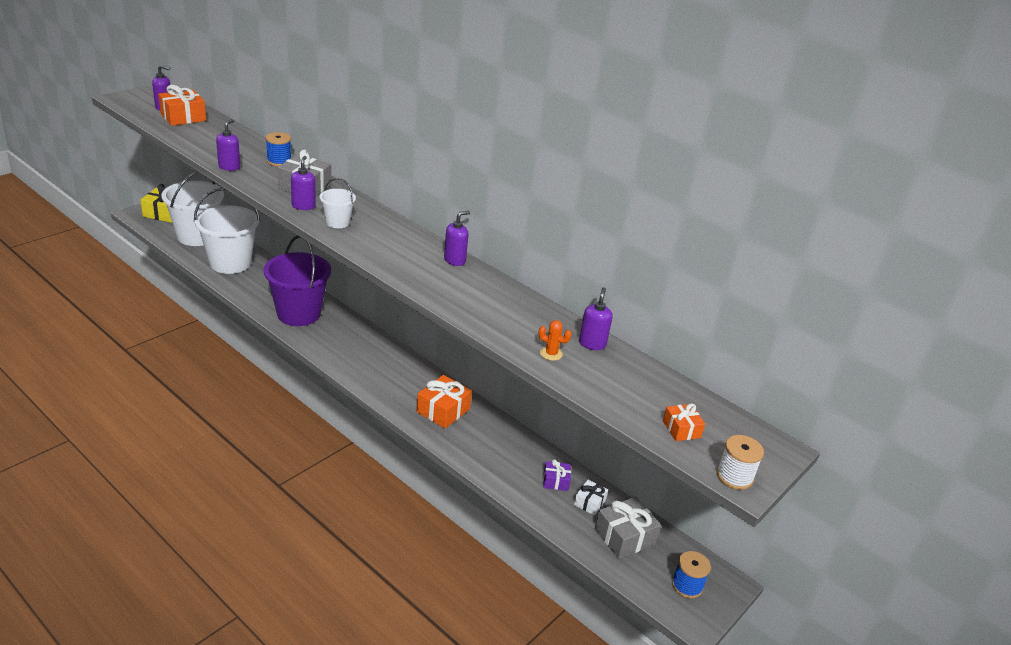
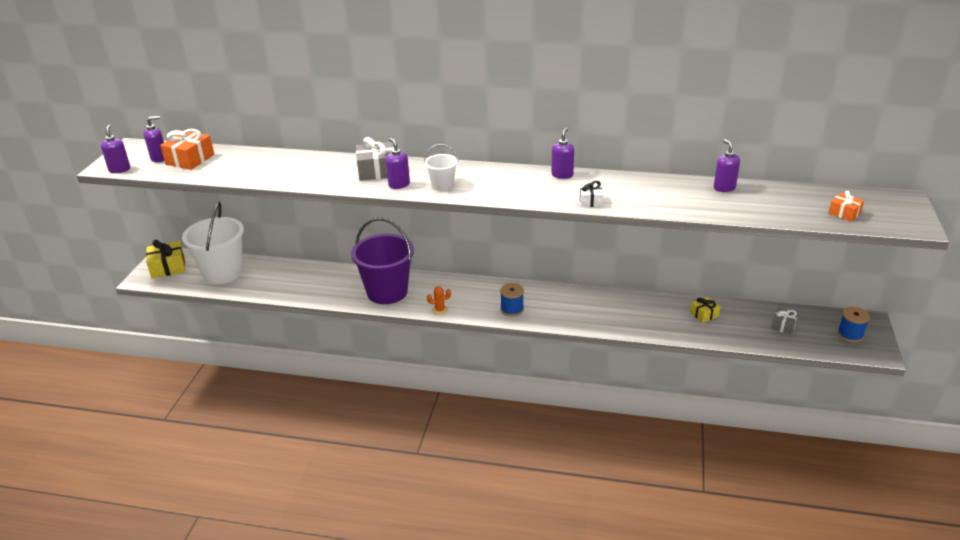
camera: 25 degrees left, 0 degrees up
(229, 167) = (294, 181): purple soap dispenser -> purple soap dispenser (119, 169)
(230, 263) = (280, 280): white bucket -> none
(279, 161) = (326, 161): blue spool -> blue spool (512, 309)
(443, 410) = (578, 307): orange gift -> none
(551, 354) = (711, 205): orange cactus -> orange cactus (440, 310)
(556, 481) = (704, 314): purple gift -> yellow gift
(589, 502) = (739, 316): white gift -> white gift (590, 201)
(624, 537) = (783, 326): grey gift -> grey gift, size x0.57
(734, 476) = (907, 225): white spool -> none

